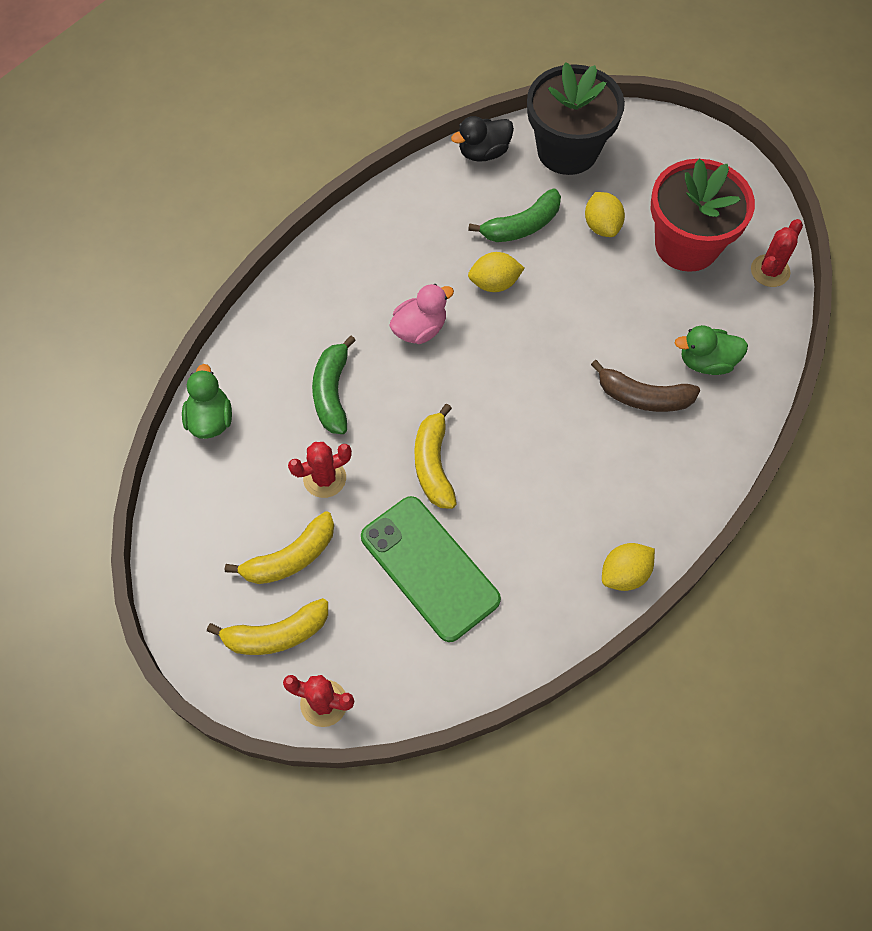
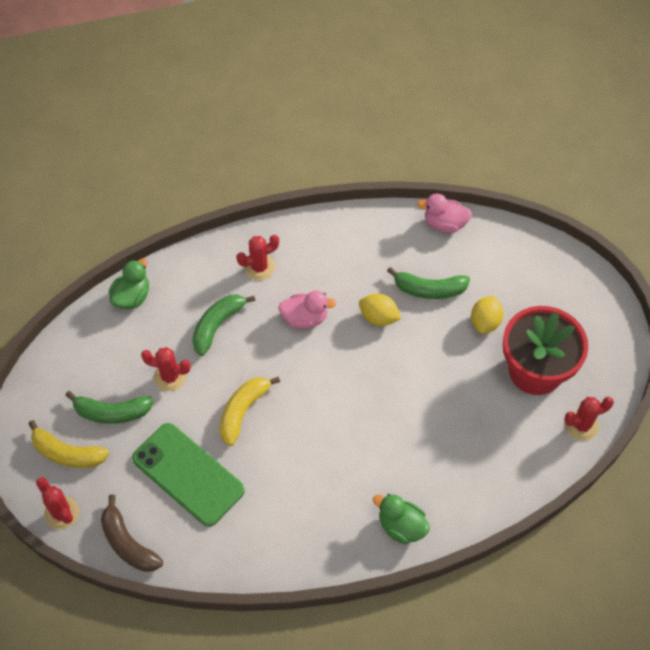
camera: 35 degrees right, 5 degrees down
(290, 557) = (111, 412): yellow banana -> green banana
(328, 305) = (259, 267): none -> red cactus
(429, 568) = (188, 474): green phone -> green phone turned 45 degrees counterclockwise
(483, 152) = (444, 224): black duck -> pink duck
(567, 150) = (505, 255): black flower pot -> none
(624, 574) = (306, 561): yellow lemon -> none
(643, 397) = (416, 455): brown banana -> brown banana (128, 543)
(706, 362) = (480, 459): green duck -> green duck (401, 526)

